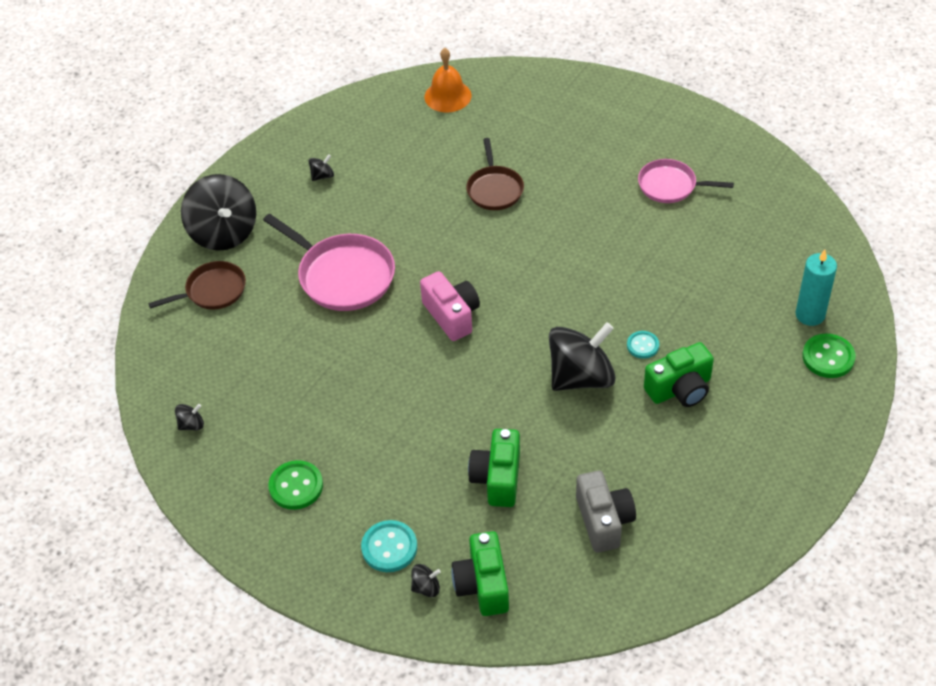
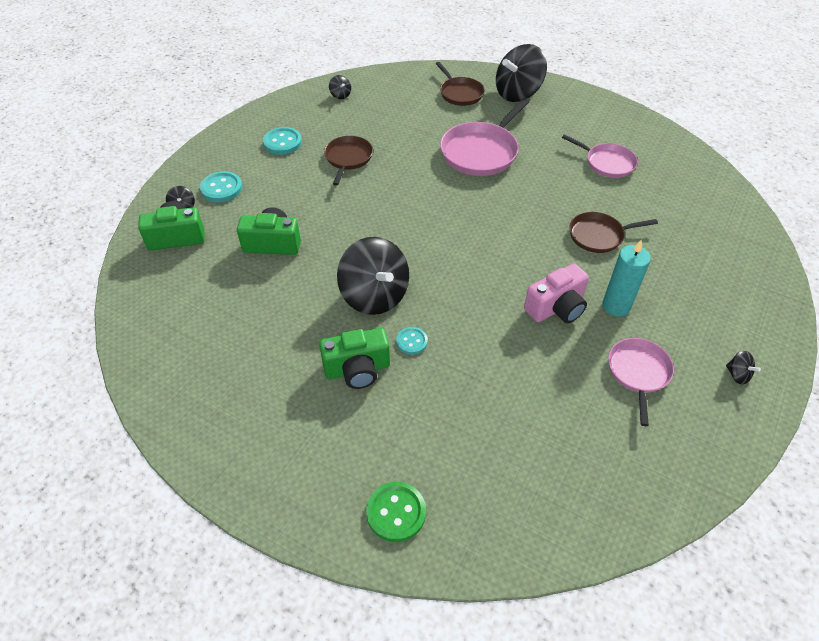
camera: 85 degrees right, 0 degrees up
(296, 486) = (282, 142): green button -> turquoise button
(322, 176) = (589, 135): black spinning top -> black spinning top (737, 375)
(340, 410) = (348, 158): none -> brown pan
(376, 167) = (607, 163): none -> pink pan
(447, 96) = (714, 202): orange bell -> none
(452, 315) = (443, 213): pink camera -> pink camera (556, 308)
(604, 521) = (218, 309): grey camera -> none
(680, 389) = (357, 369): green camera -> green camera turned 75 degrees counterclockwise
(810, 315) = (459, 499): turquoise candle -> turquoise candle (616, 306)

